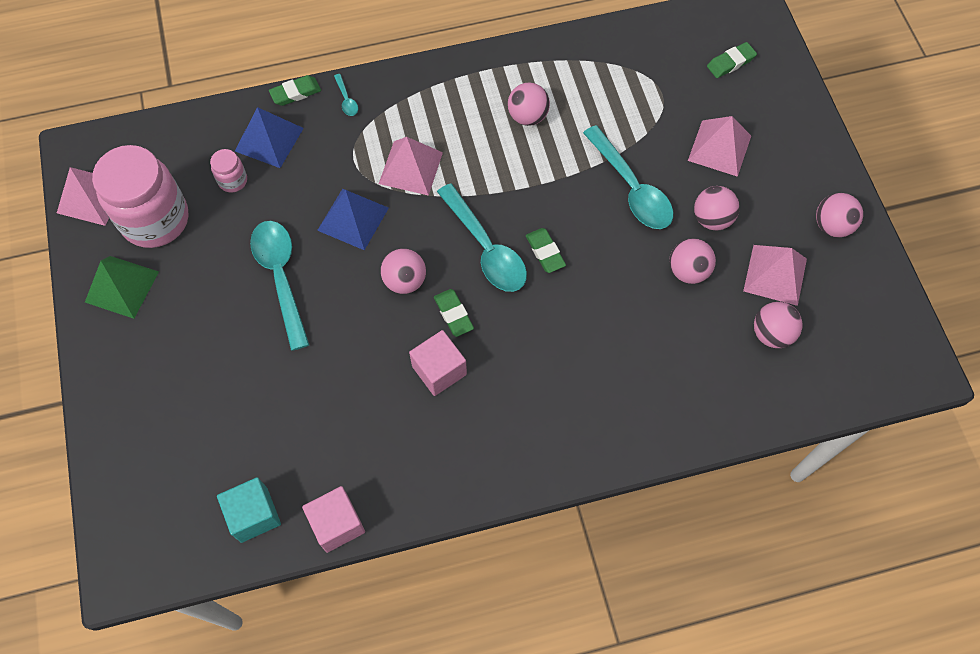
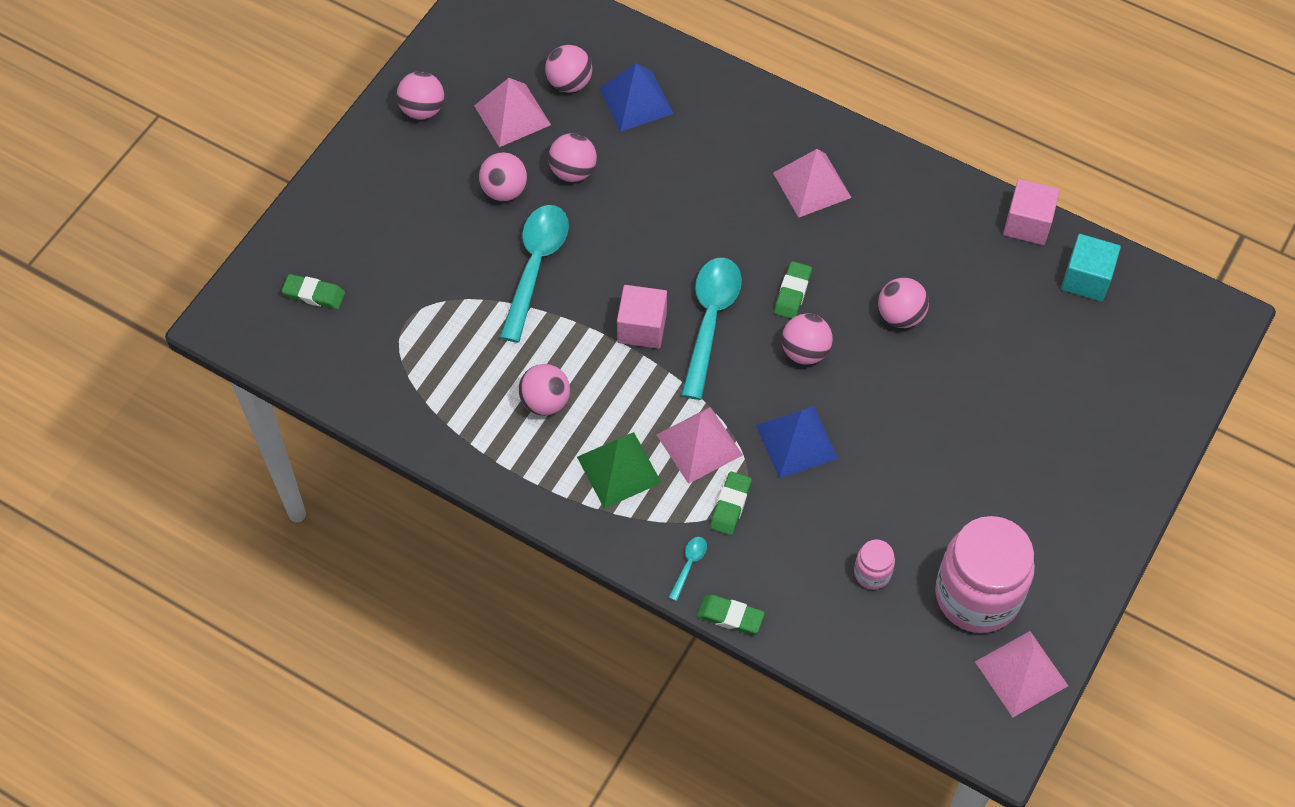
camera: 135 degrees left, 5 degrees down
(122, 287) = (1057, 553): green pyramid -> green pyramid (619, 469)
(269, 139) = (801, 587): blue pyramid -> blue pyramid (636, 100)
(280, 277) = (908, 443): turquoise spoon -> none
(365, 362) = (900, 315): none -> pink ball
(439, 370) = (847, 262): pink cube -> pink cube (642, 327)
(545, 252) = (666, 277): green eraser -> green eraser (730, 505)
(719, 148) = (423, 236): pink pyramid -> pink pyramid (812, 185)

